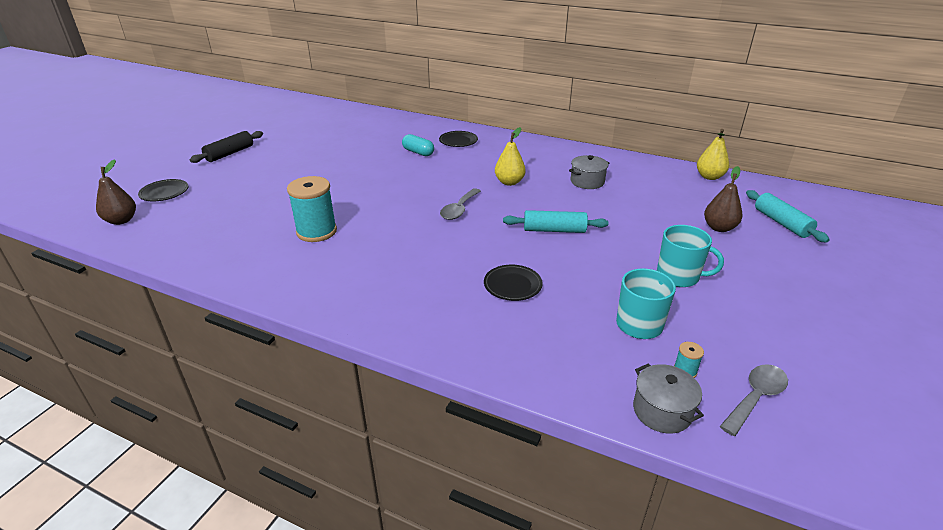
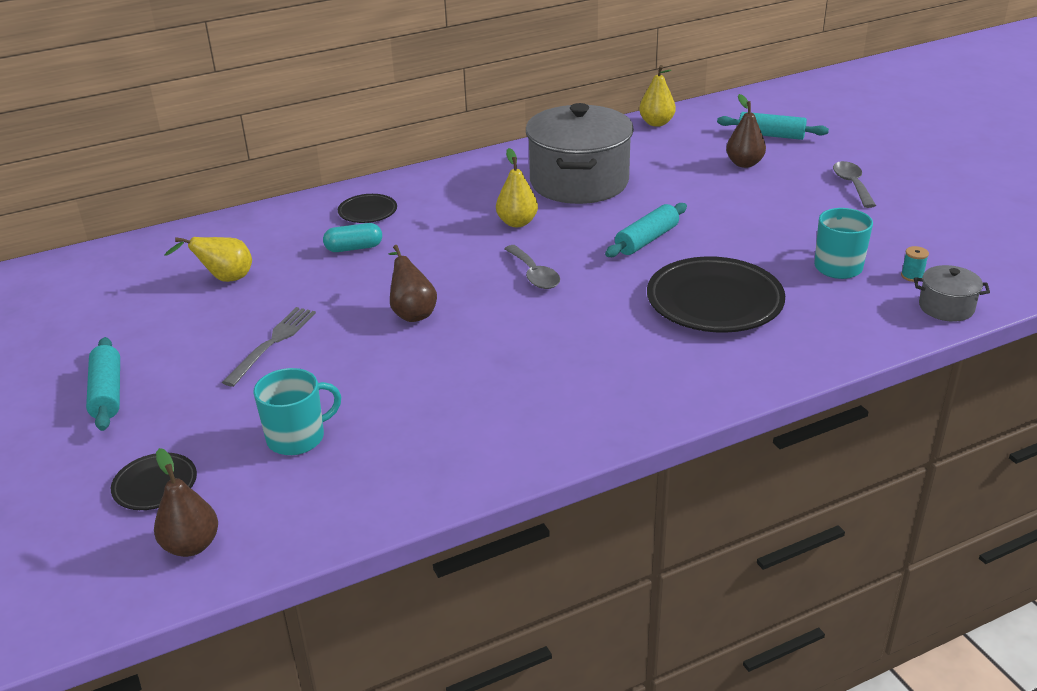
camera: 50 degrees left, 0 degrees up
(230, 153) = (107, 393): black rolling pin -> turquoise rolling pin
(306, 170) = (272, 343): none -> grey fork
(316, 231) = (456, 384): turquoise spool -> none
(350, 137) = (224, 279): none -> yellow pear
(374, 191) = (412, 313): none -> brown pear
(512, 285) = (714, 302): black plate -> black plate, size x1.98
(587, 182) = (579, 182): grey pot -> grey pot, size x2.26
(679, 276) = (792, 217): turquoise mug -> turquoise mug (297, 437)
(755, 397) = (965, 263): grey spoon -> grey spoon (852, 184)

